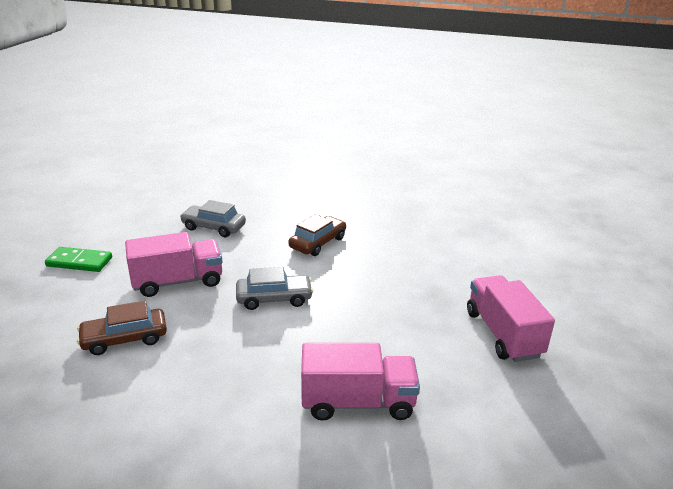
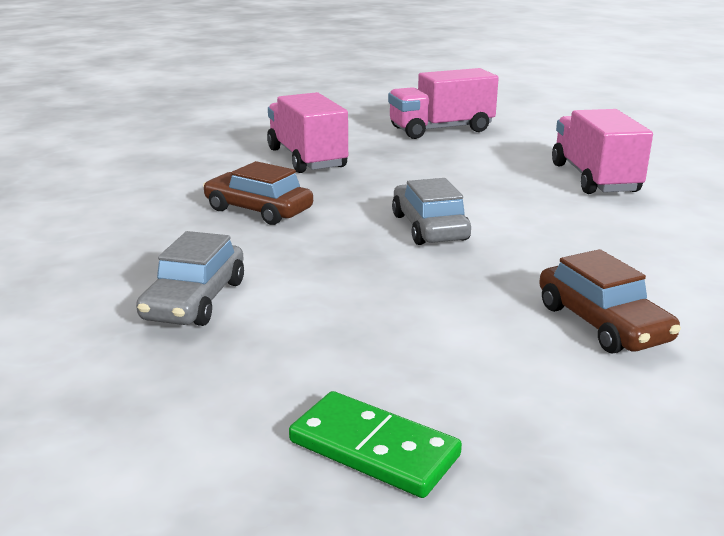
camera: 95 degrees left, 5 degrees down
(79, 262) = (374, 448): green domino -> green domino turned 60 degrees counterclockwise
(178, 282) = (414, 305): pink truck -> pink truck (307, 158)

